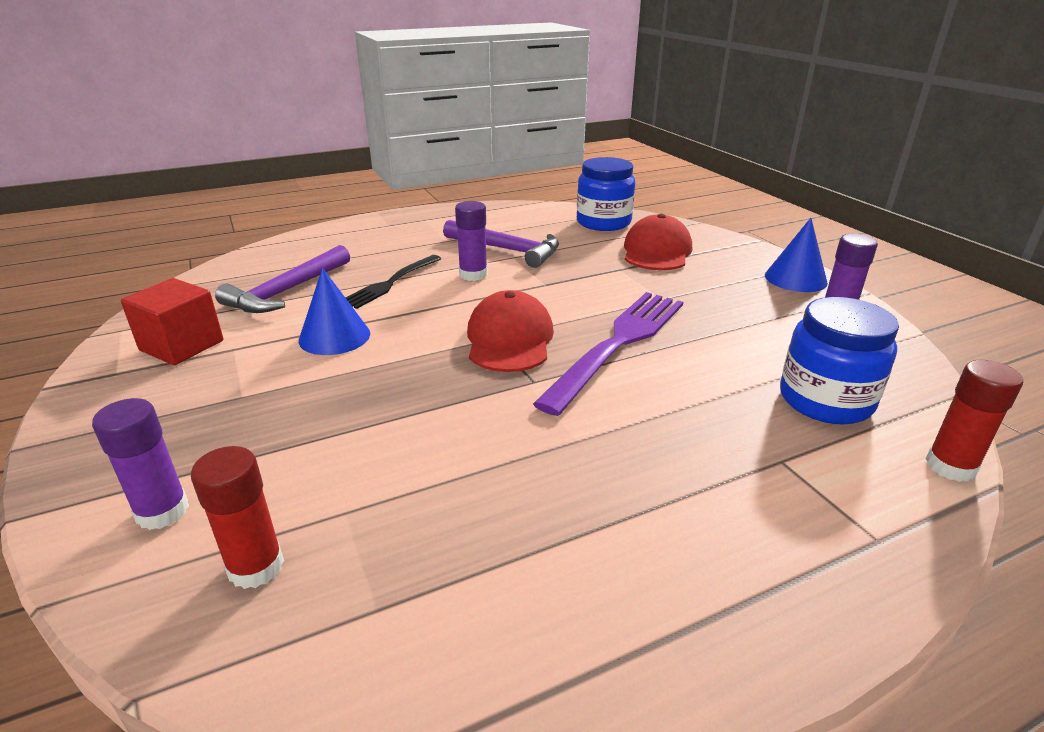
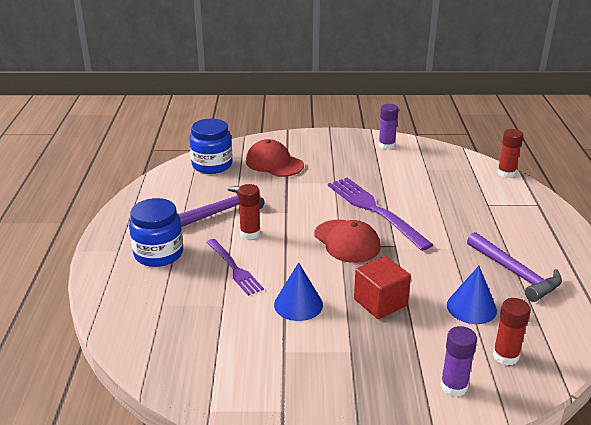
camera: 65 degrees left, 0 degrees up
(182, 345) = (262, 376): red cube -> red cube (380, 302)
(287, 291) = (207, 317): purple hammer -> purple hammer (515, 273)
(391, 283) = (234, 268): black fork -> purple fork
(473, 275) = (250, 233): purple glue stick -> red glue stick
(509, 339) = (347, 241): red cap -> red cap turned 150 degrees counterclockwise
(795, 279) = (342, 139): blue cone -> blue cone (471, 307)
(825, 400) = (453, 178): blue jar -> blue jar (158, 254)

